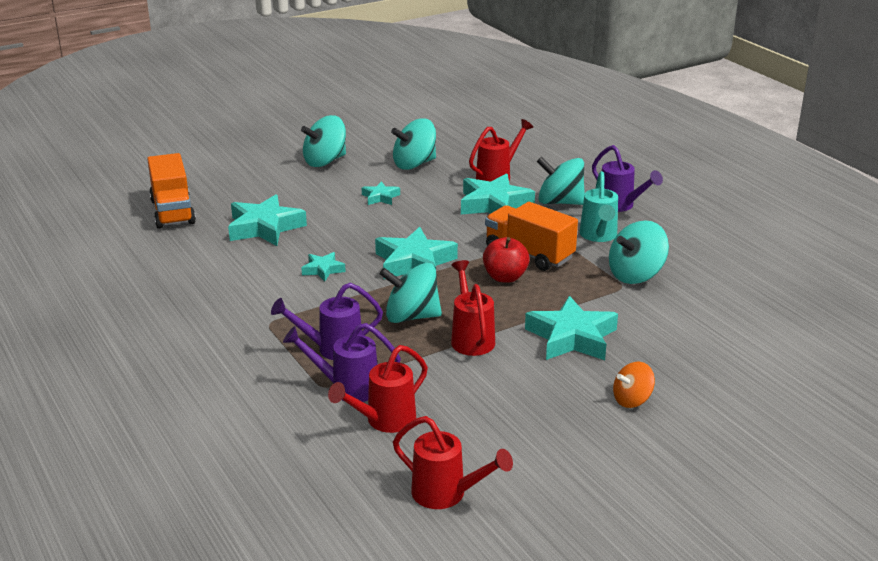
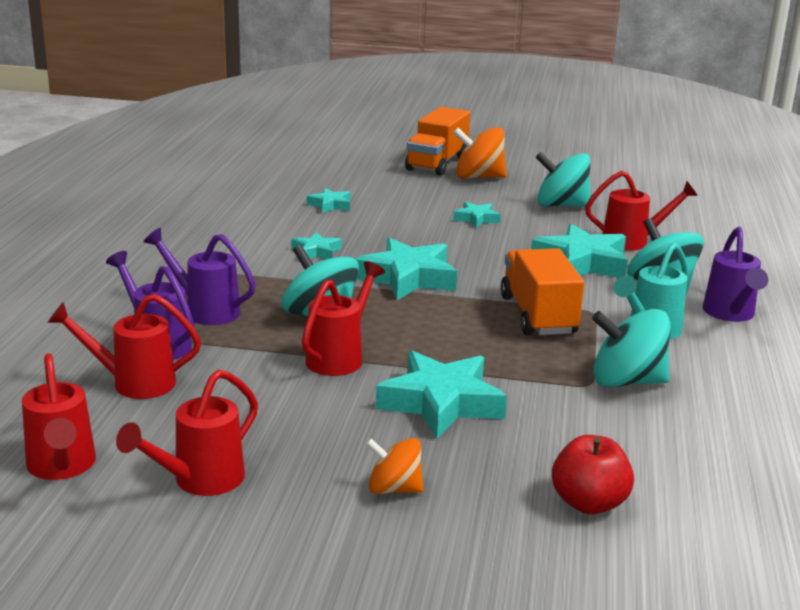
camera: 40 degrees right, 5 degrees down
(172, 212) = (281, 170): orange truck -> orange truck (437, 163)
(264, 227) = (330, 205): turquoise star -> turquoise star, size x0.51
(325, 161) = (478, 177): turquoise spinning top -> orange spinning top
(505, 277) = (473, 324): red apple -> red apple (589, 503)
(534, 455) = (200, 481): none -> red watering can

